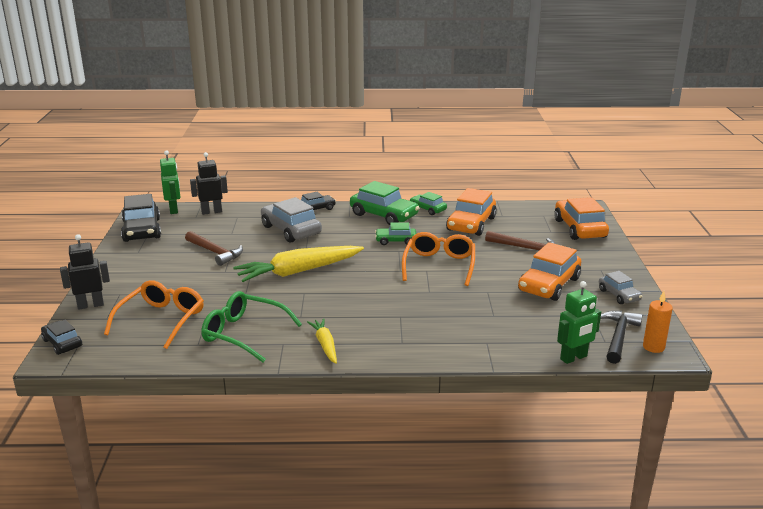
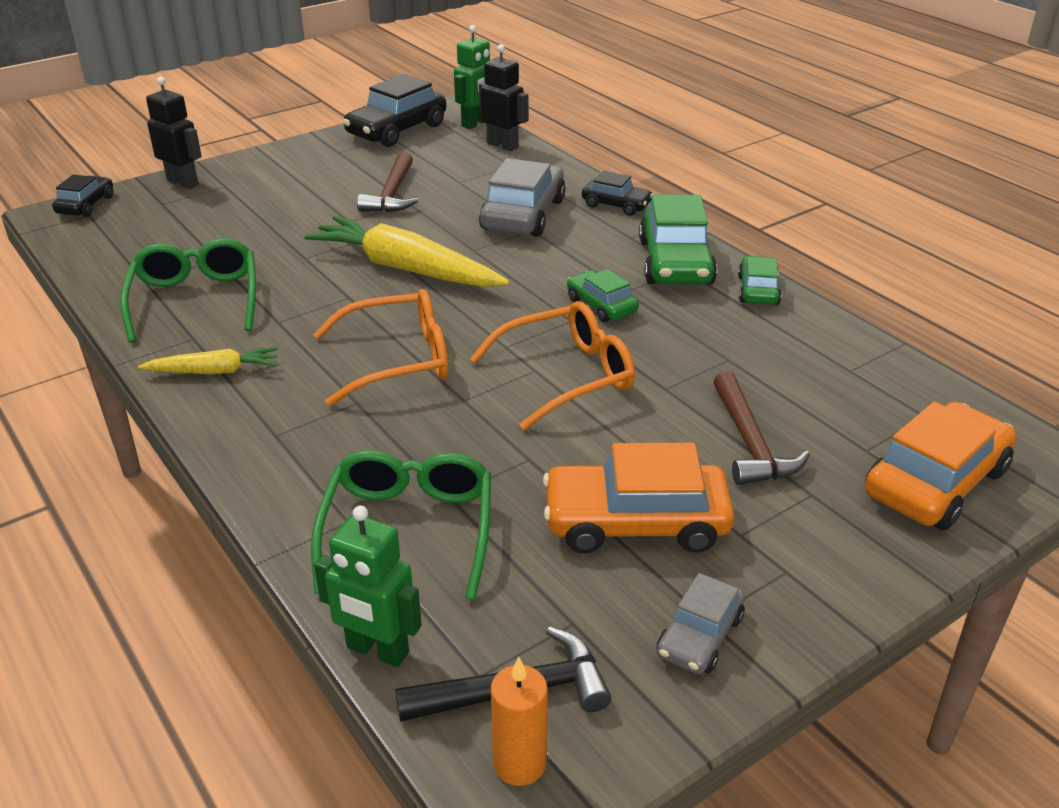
camera: 55 degrees right, 10 degrees up
(161, 320) = (184, 235): orange glasses -> orange glasses (397, 360)
(325, 345) = (214, 371): yellow carrot -> yellow carrot turned 45 degrees clockwise
(471, 224) = (765, 351): orange car -> none
(507, 330) = (408, 530): none -> green glasses

